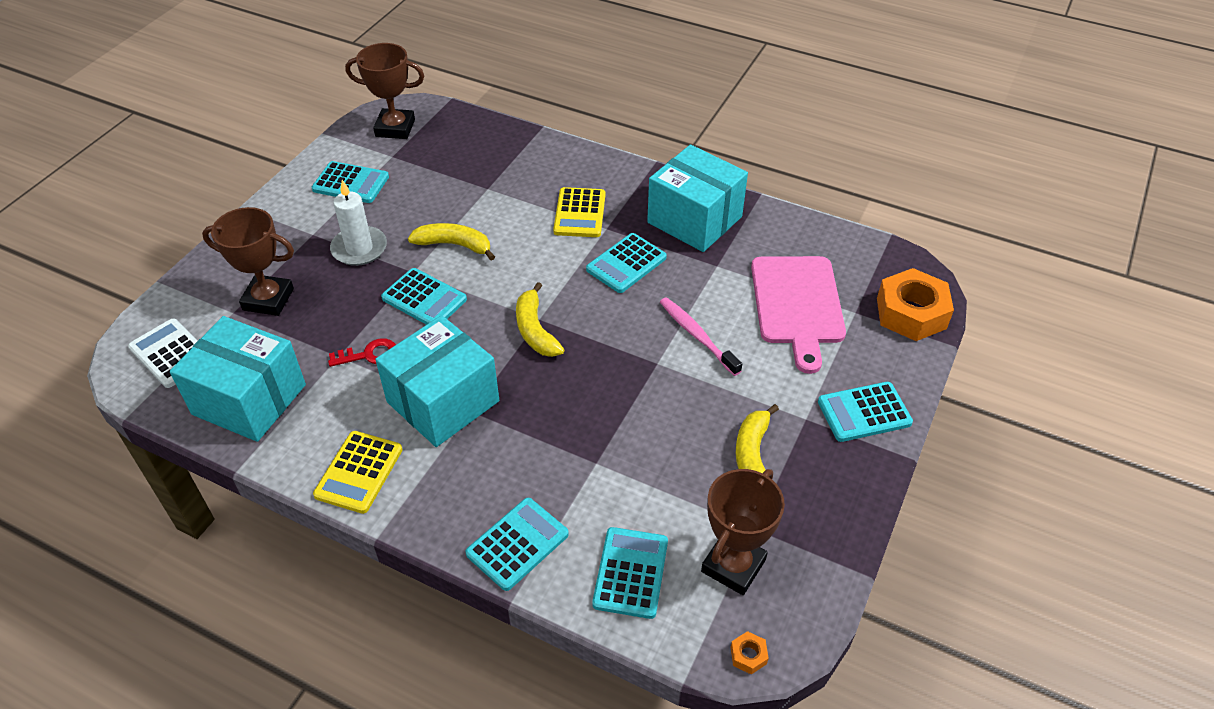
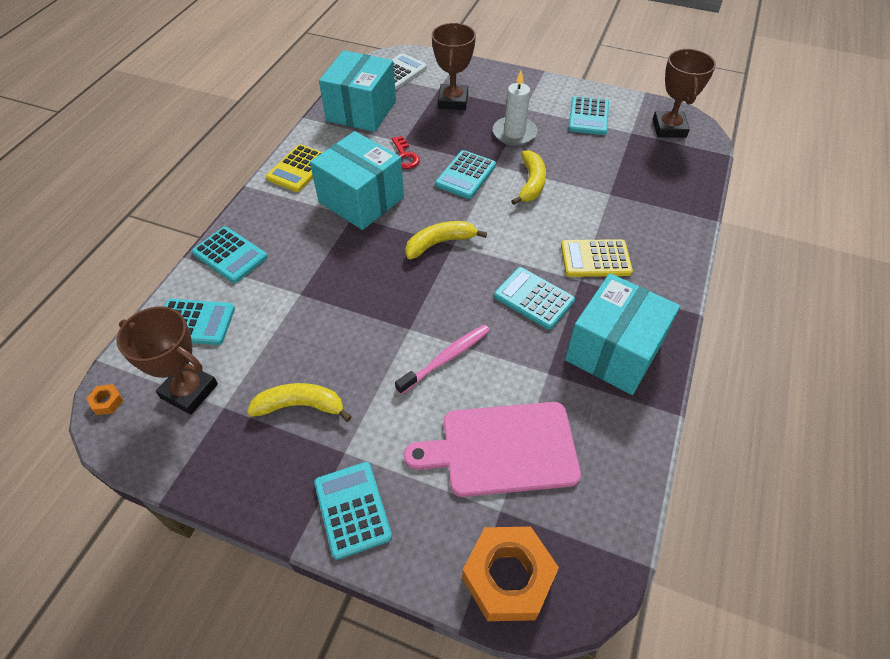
camera: 85 degrees right, 5 degrees up
(359, 472) = (299, 169): yellow calculator -> yellow calculator turned 75 degrees counterclockwise

